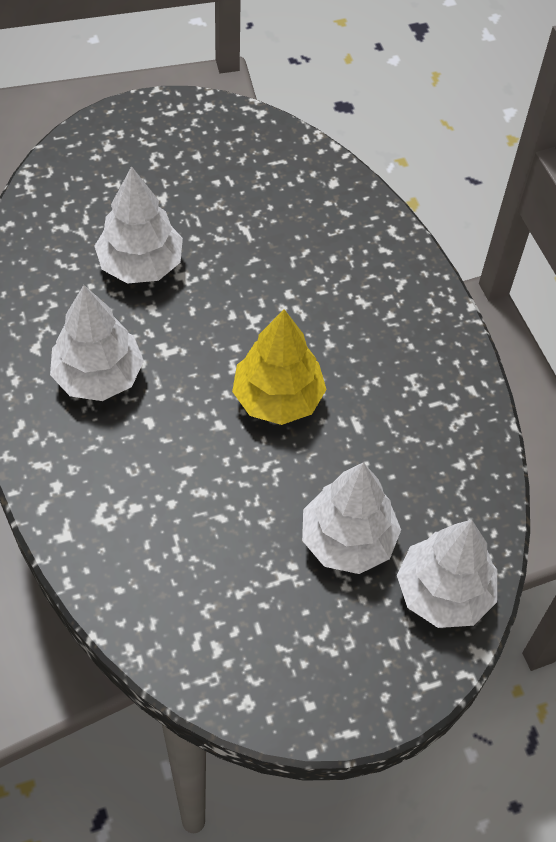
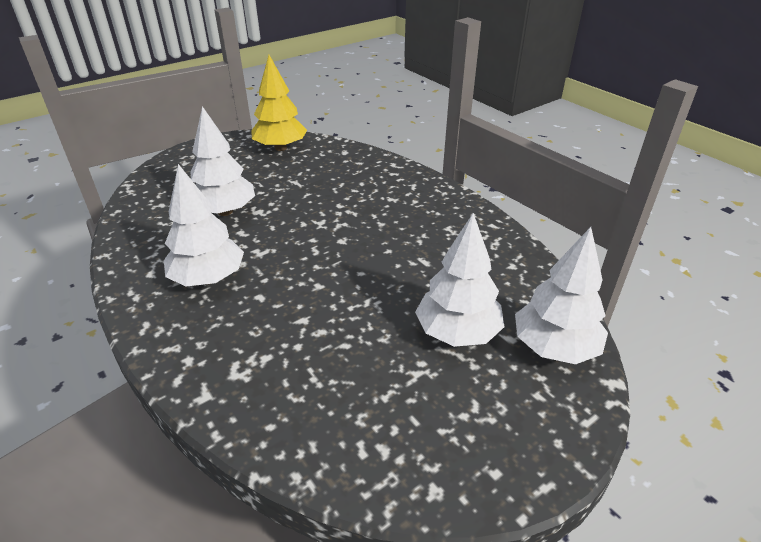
camera: 15 degrees left, 20 degrees down
(278, 398) = (357, 260): yellow tree -> yellow tree (280, 148)

